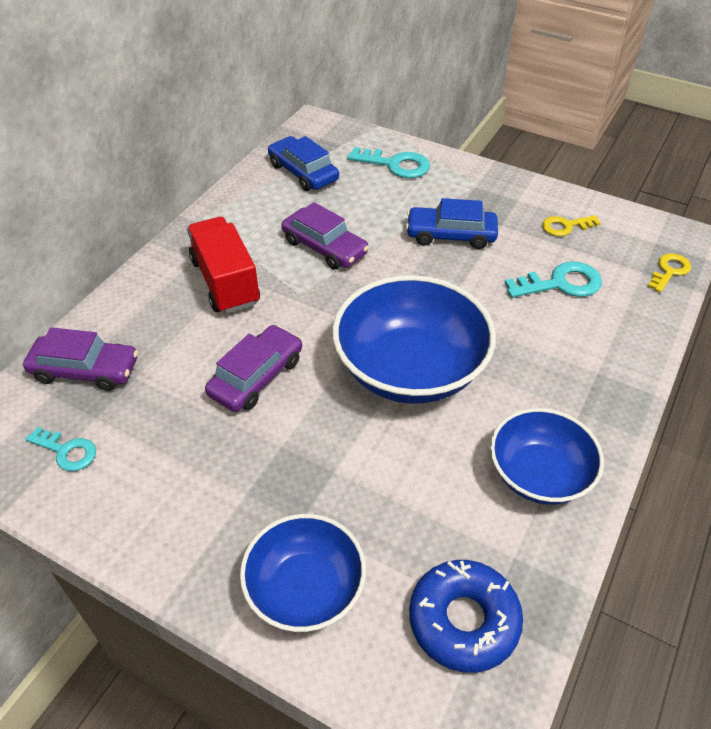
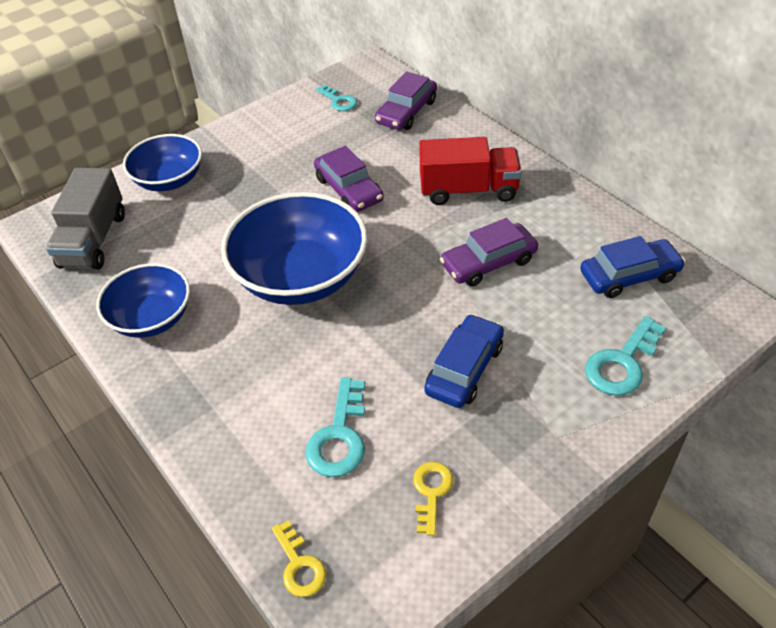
camera: 115 degrees right, 0 degrees up
(67, 451) = (338, 101): turquoise key -> turquoise key turned 90 degrees counterclockwise
(463, 620) = (94, 240): blue donut -> grey truck

